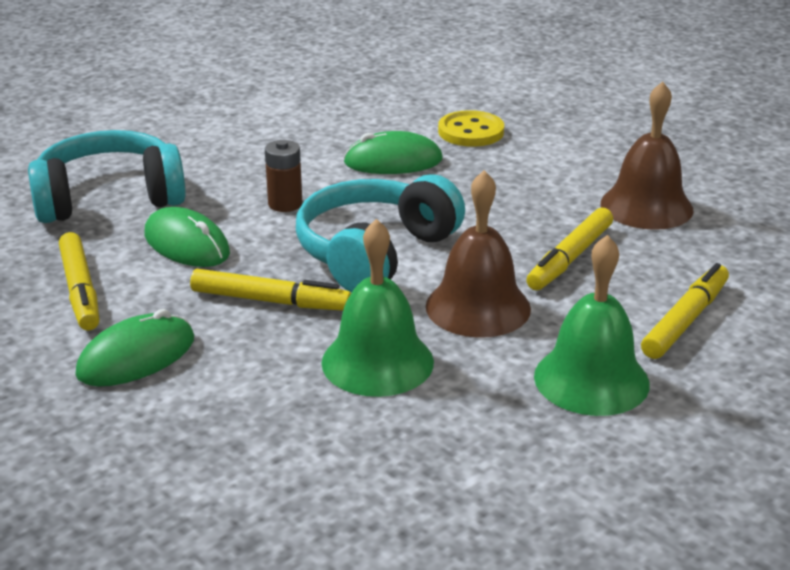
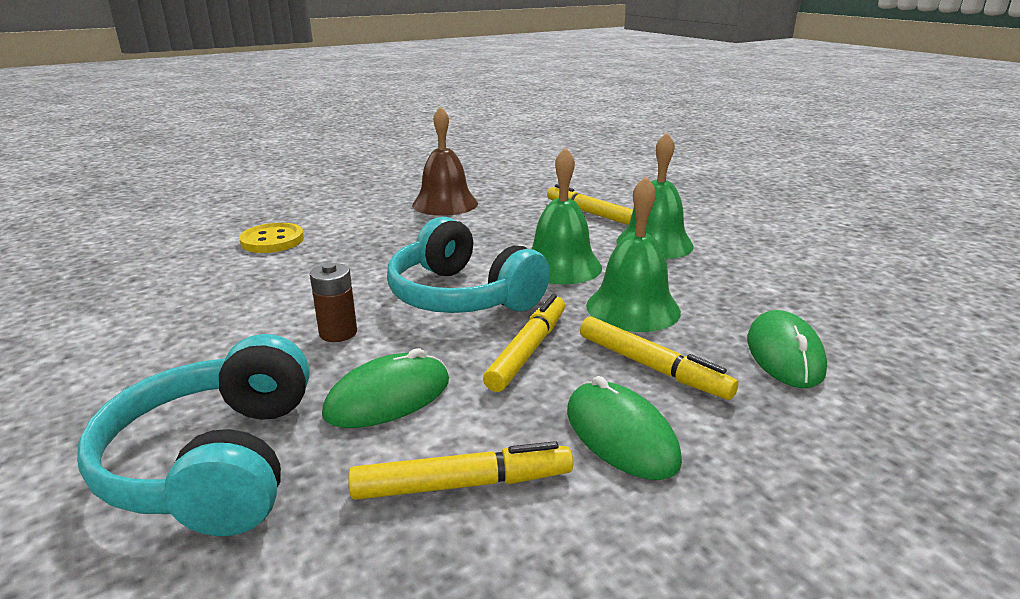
camera: 80 degrees left, 5 degrees down
(393, 161) = (296, 275): green mouse -> green mouse (784, 354)
(478, 307) = (560, 266): brown bell -> green bell
(570, 258) = (503, 231): yellow marker -> yellow marker (651, 367)

